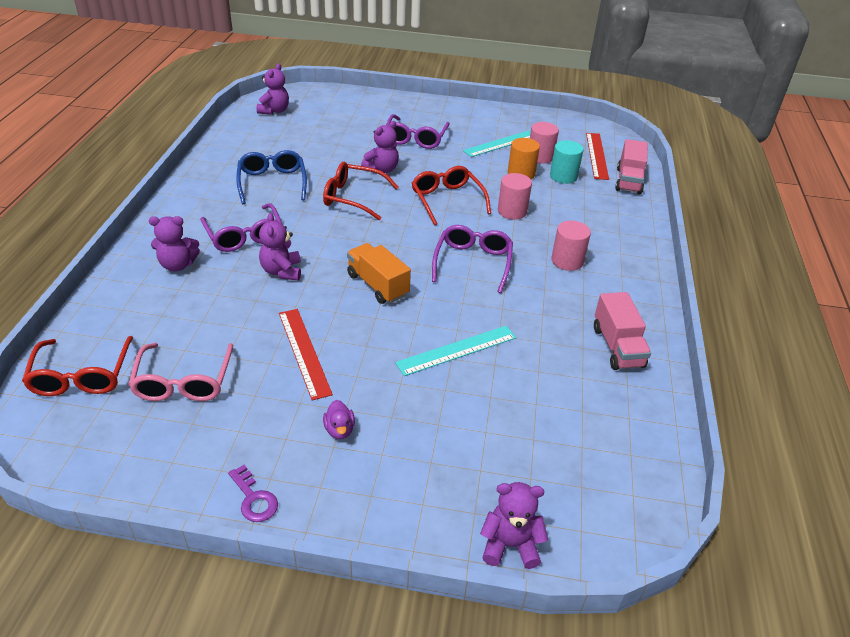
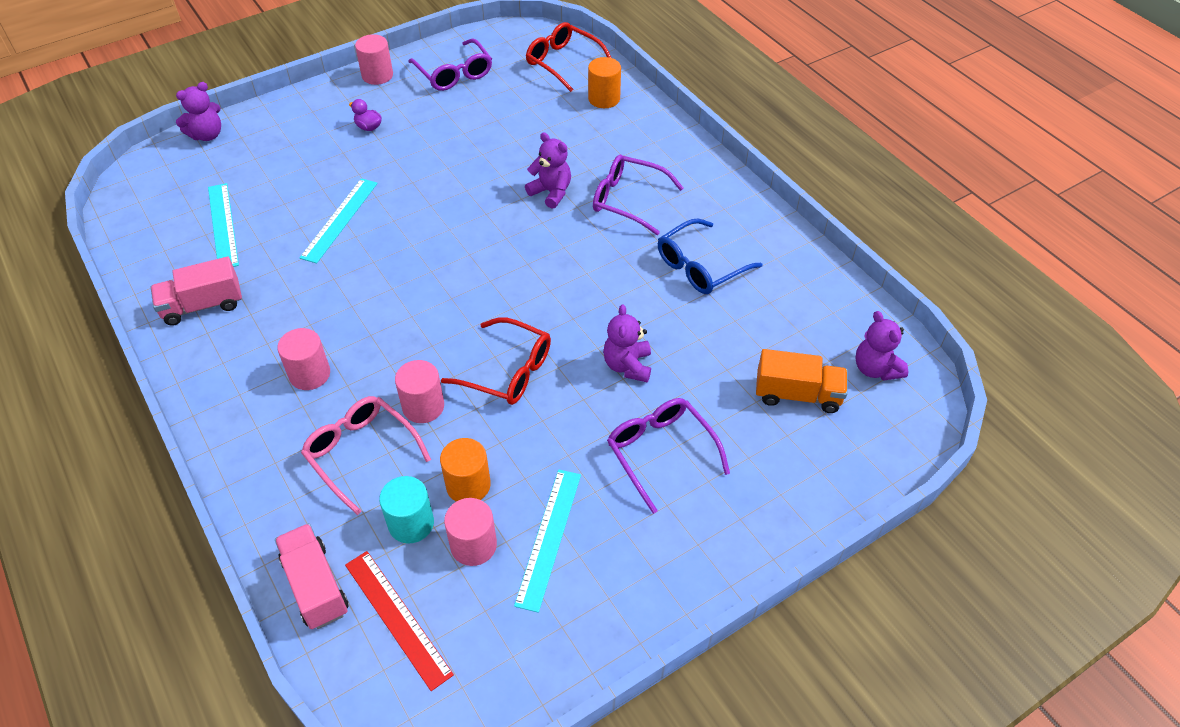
camera: 140 degrees right, 10 degrees up
(121, 315) = (604, 99): none -> orange cylinder
(177, 265) = (633, 147): purple teddy bear -> none
(183, 382) = (499, 93): pink glasses -> pink glasses (360, 453)
(254, 498) = (377, 75): purple key -> pink cylinder
(272, 182) = (699, 267): blue glasses -> blue glasses turned 105 degrees clockwise
(304, 352) = (450, 152): red ruler -> none
(352, 197) = (603, 304): red glasses -> none
(377, 285) = (461, 230): orange truck -> orange truck (797, 394)
(473, 262) = (403, 308): purple glasses -> purple glasses (454, 74)
(561, 409) = (223, 225): none -> turquoise ruler
(617, 347) = (203, 305): pink truck -> pink truck turned 60 degrees counterclockwise

